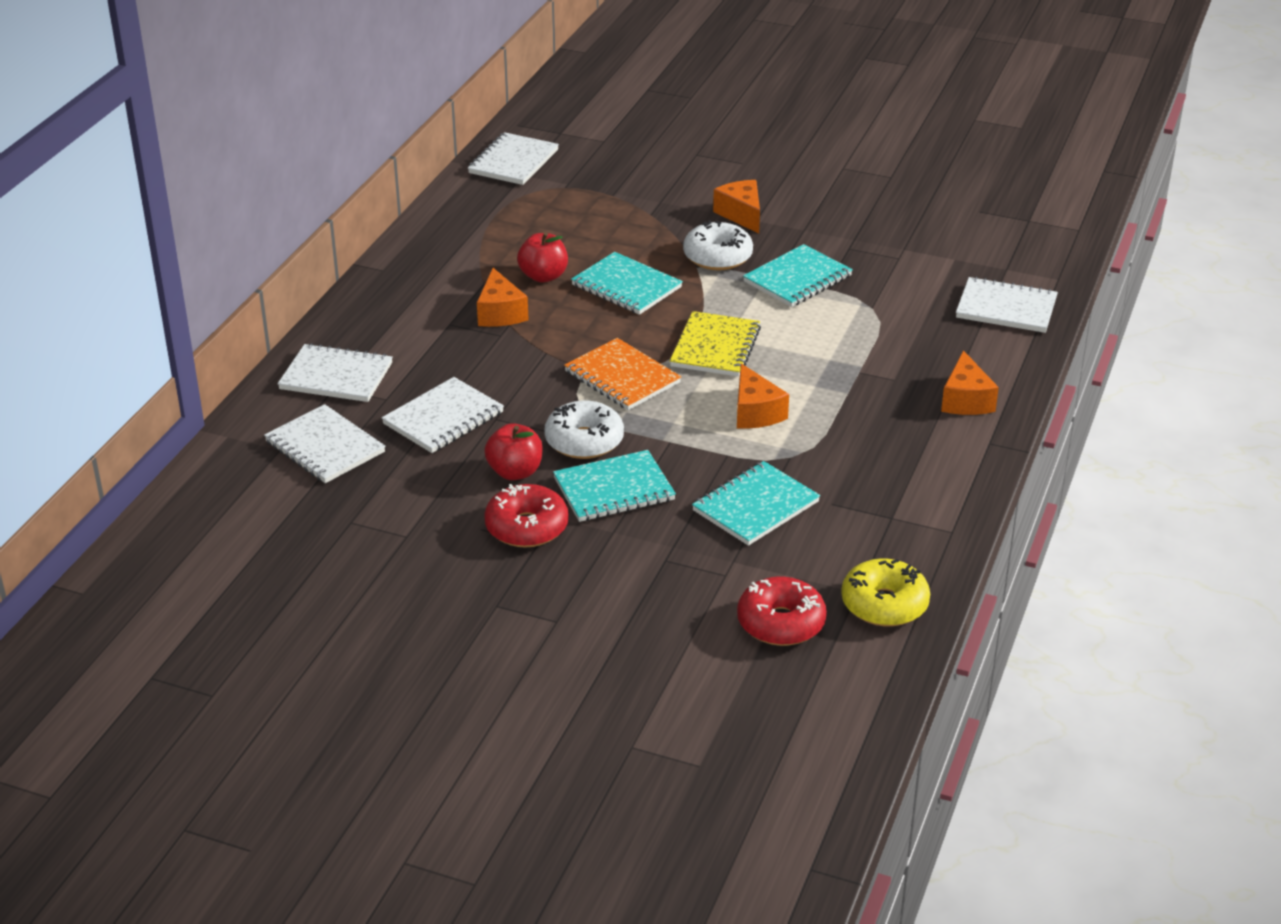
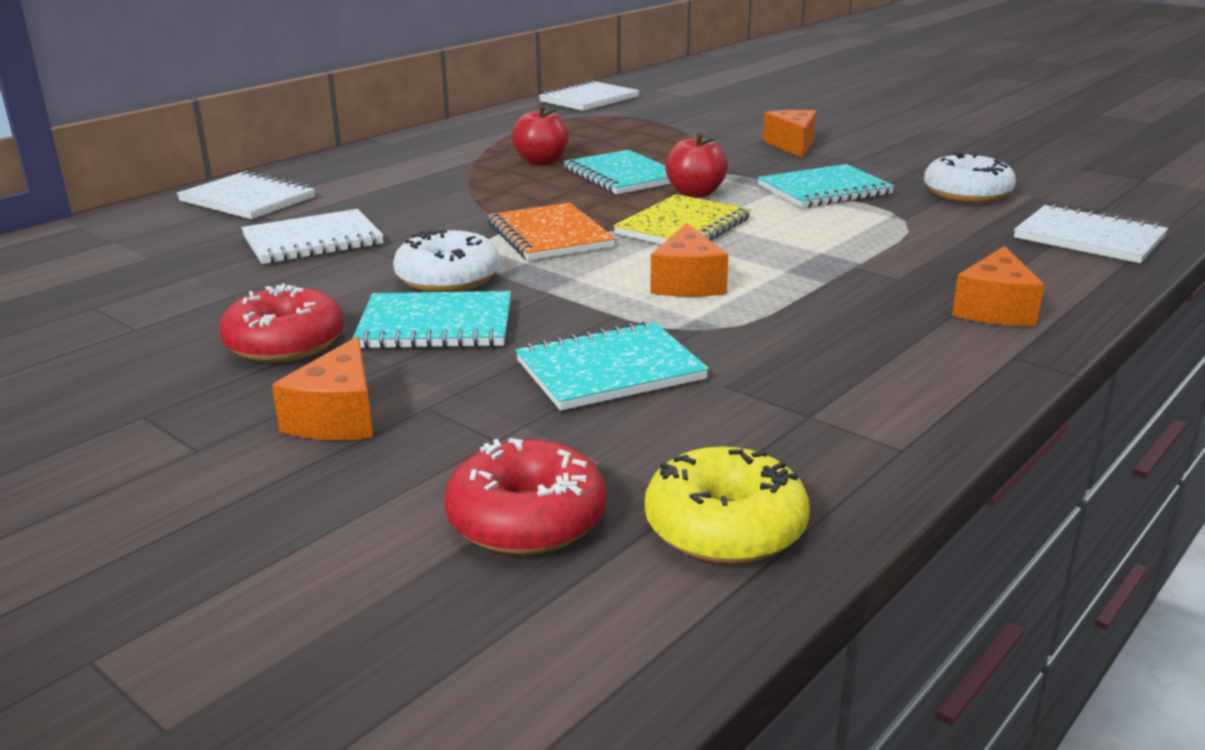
camera: 20 degrees right, 10 degrees down
(325, 447) = (159, 245): white notebook -> none
(500, 313) = (468, 179): orange cheese -> orange cheese (338, 417)
(515, 472) = (335, 293): red apple -> red apple (695, 194)
(717, 257) = (742, 168): white donut -> white donut (967, 194)

